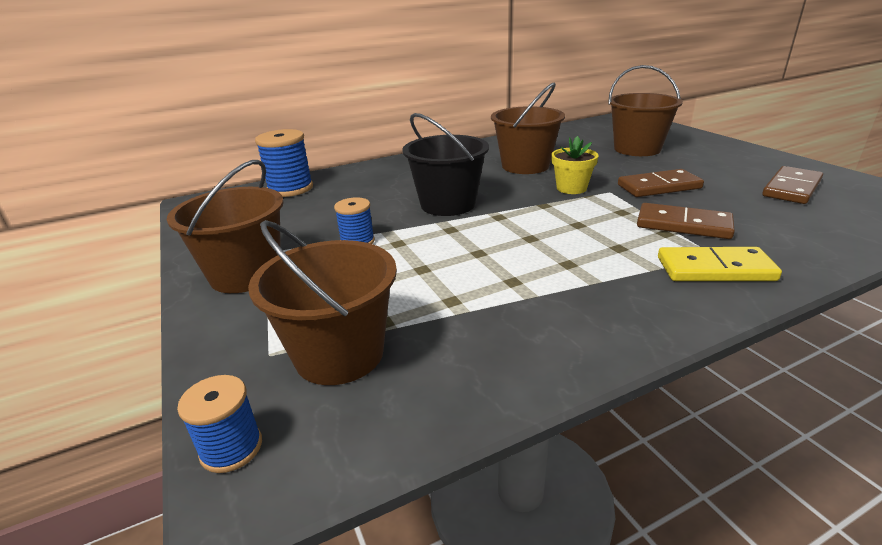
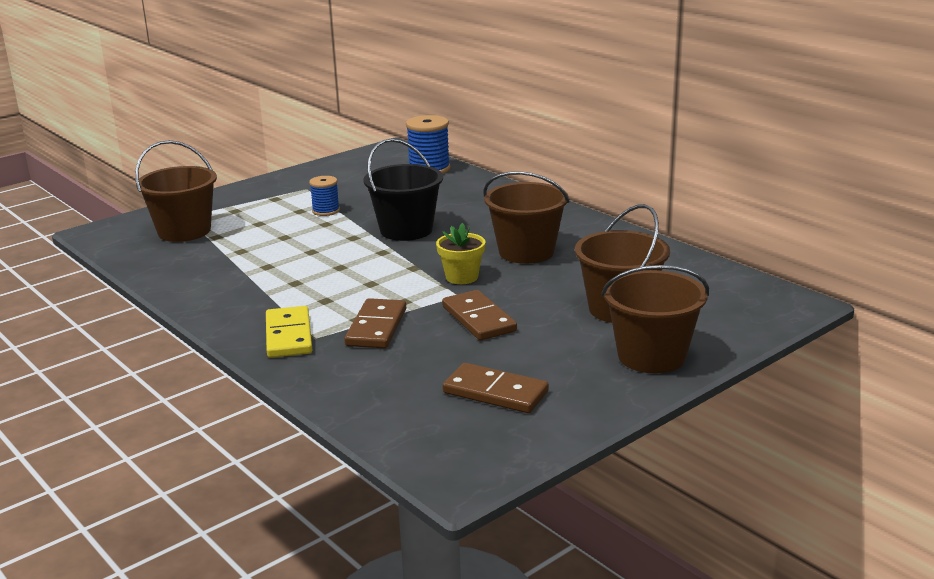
camera: 75 degrees right, 5 degrees down
(231, 448) = (117, 224): blue spool -> none
(245, 274) = (274, 190): brown bucket -> brown bucket (651, 356)

